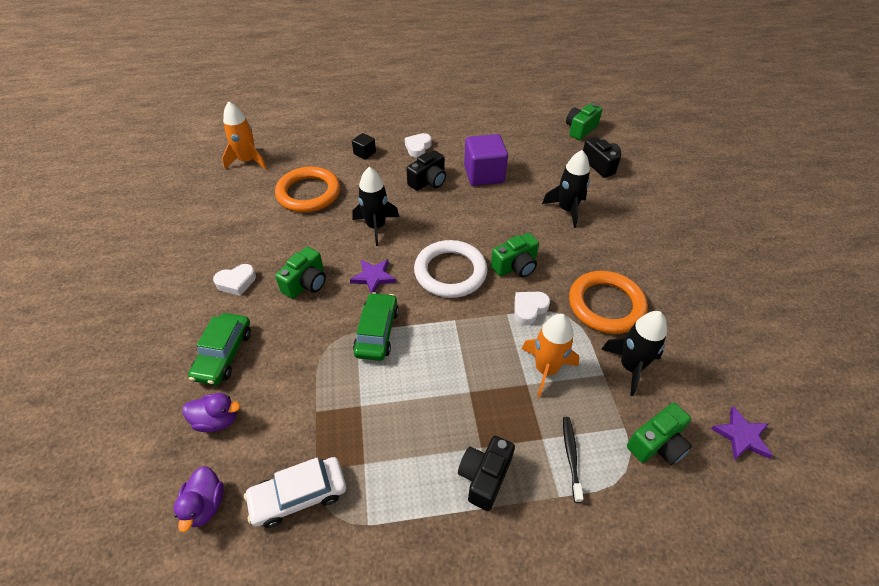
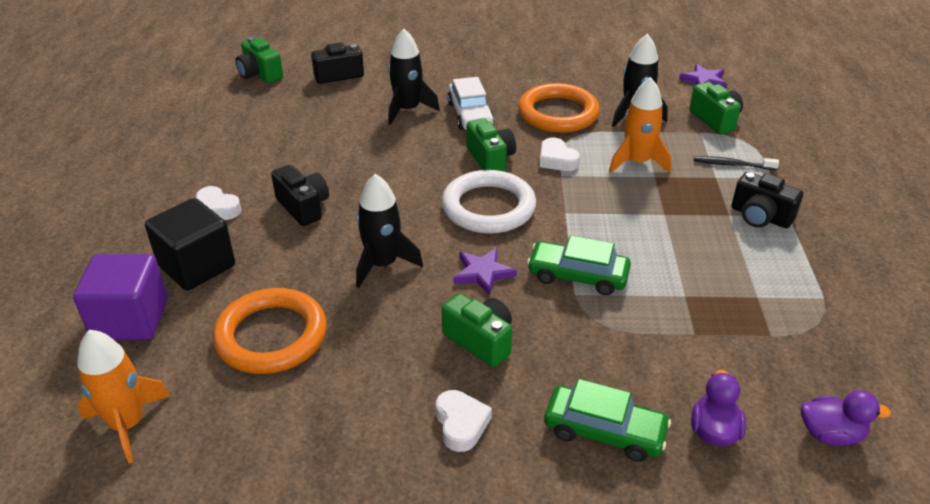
camera: 80 degrees left, 10 degrees down
(299, 495) = (803, 349): white car -> white car (470, 114)
(364, 153) = (197, 266): black cube -> black cube, size x2.02
(484, 174) = (312, 158): purple cube -> purple cube (130, 319)

